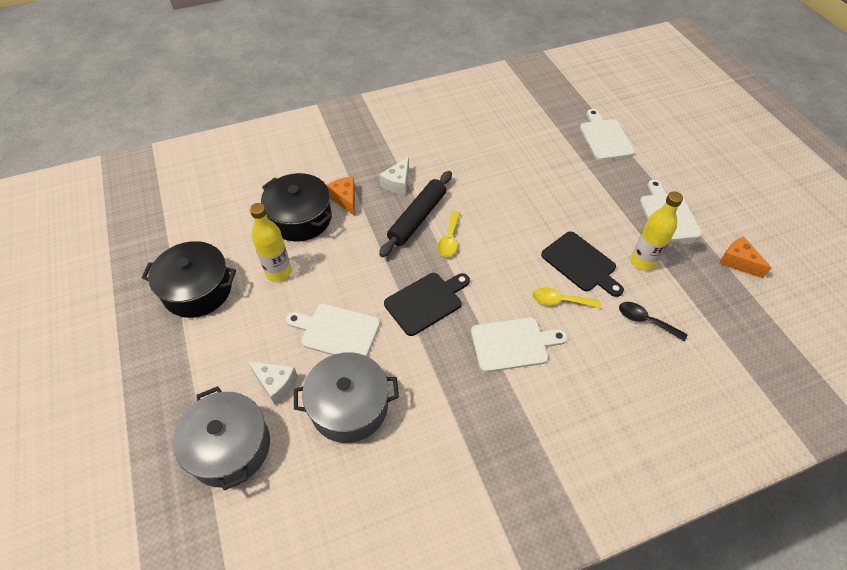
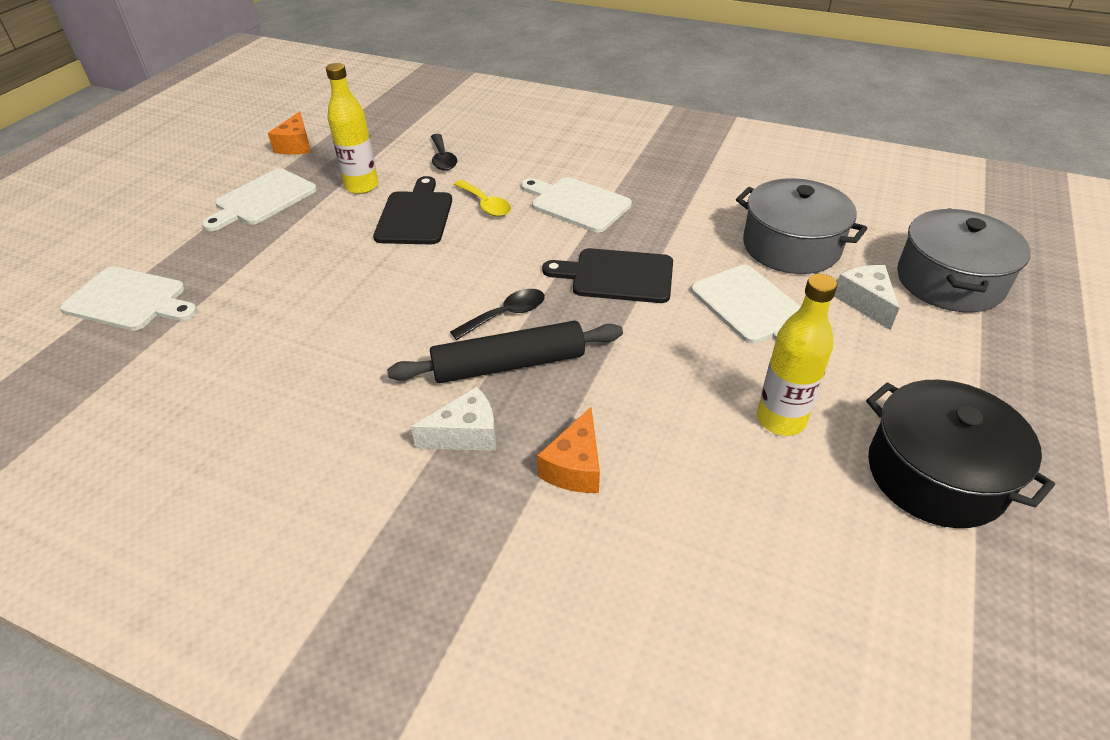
camera: 135 degrees left, 10 degrees down
(300, 218) = (680, 484): black pot -> none
(449, 239) = (506, 315): yellow spoon -> black spoon
(605, 137) = (129, 300): white cutting board -> white cutting board turned 105 degrees counterclockwise

